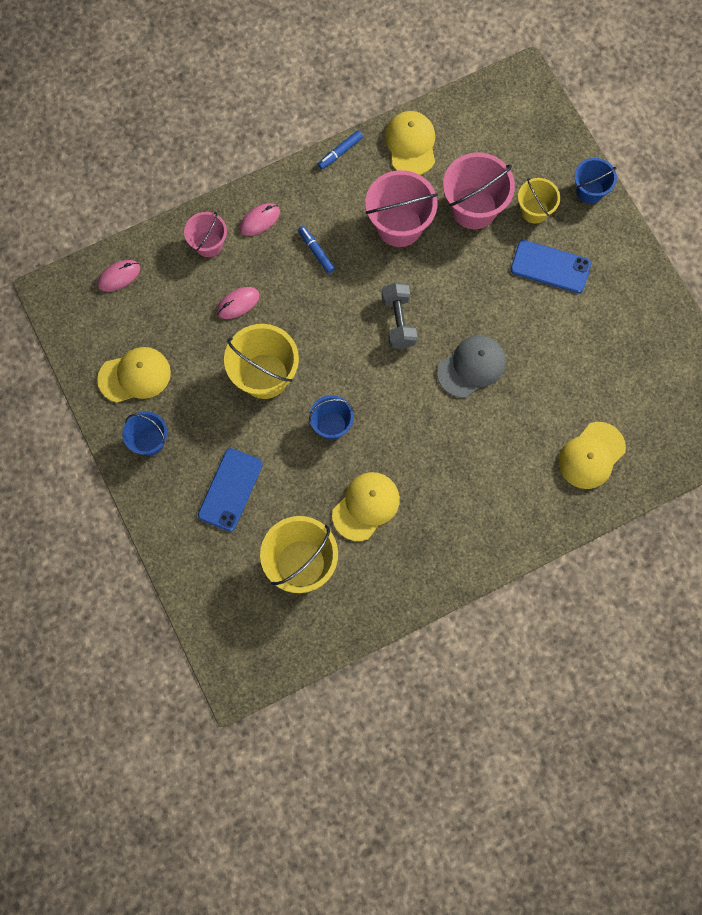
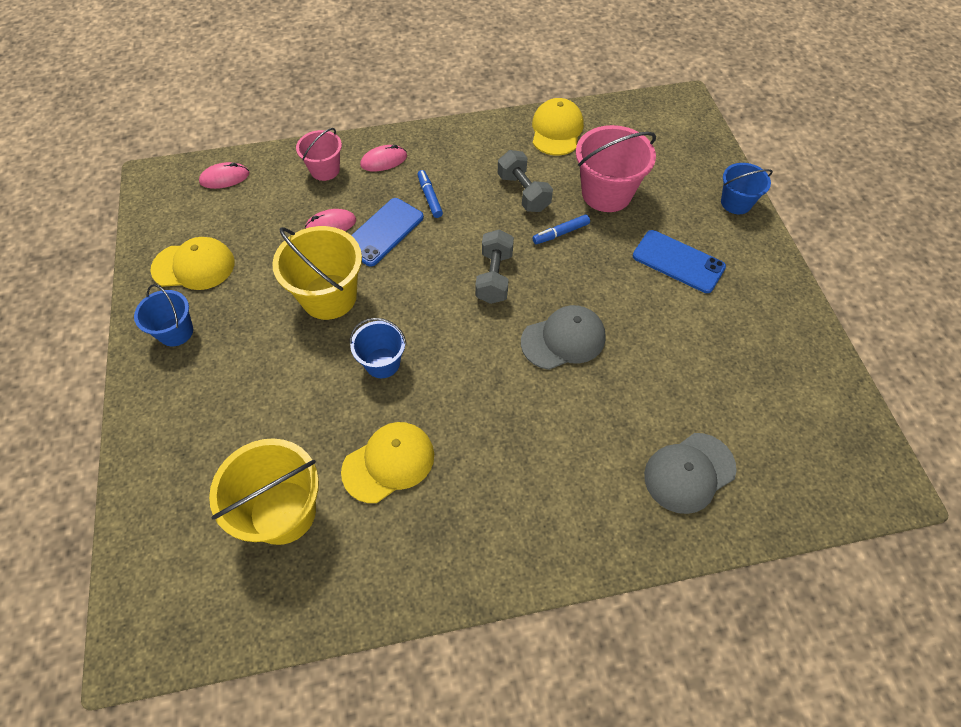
camera: 15 degrees right, 15 degrees down
(230, 489) = (238, 403): blue phone -> blue phone (383, 232)
(340, 152) = (484, 123): blue marker -> blue marker (560, 233)
(399, 225) = (523, 192): pink bucket -> grey dumbbell
(534, 210) = (671, 208): yellow bucket -> none
(591, 455) = (689, 472): yellow cap -> grey cap

